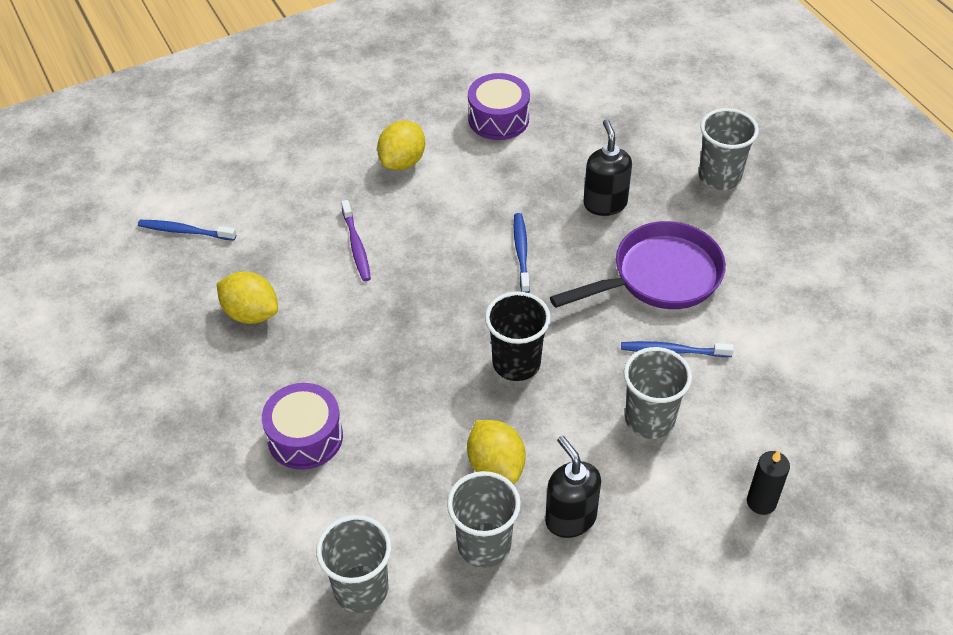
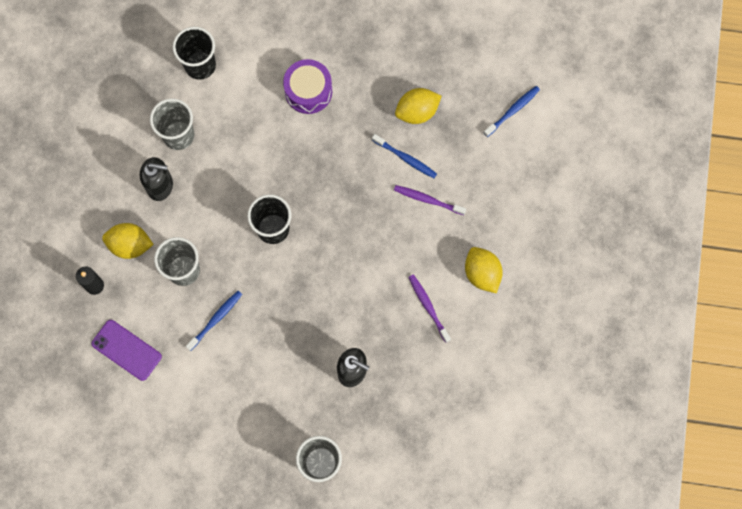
camera: 125 degrees right, 25 degrees up
(361, 589) = (200, 65): grey cup -> black cup
(478, 182) = (428, 307): none -> purple toothbrush
(496, 466) = (217, 172): yellow lemon -> yellow lemon (130, 245)
(498, 119) = (479, 362): purple drum -> none
(521, 252) = (351, 291): blue toothbrush -> blue toothbrush (405, 158)
(659, 277) = (272, 356): purple pan -> none
(796, 414) = (126, 350): none -> purple phone

